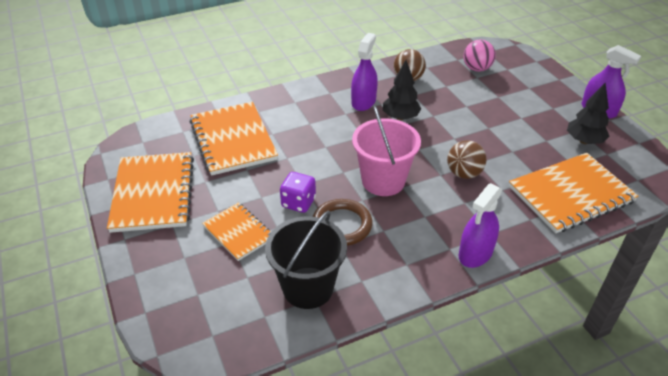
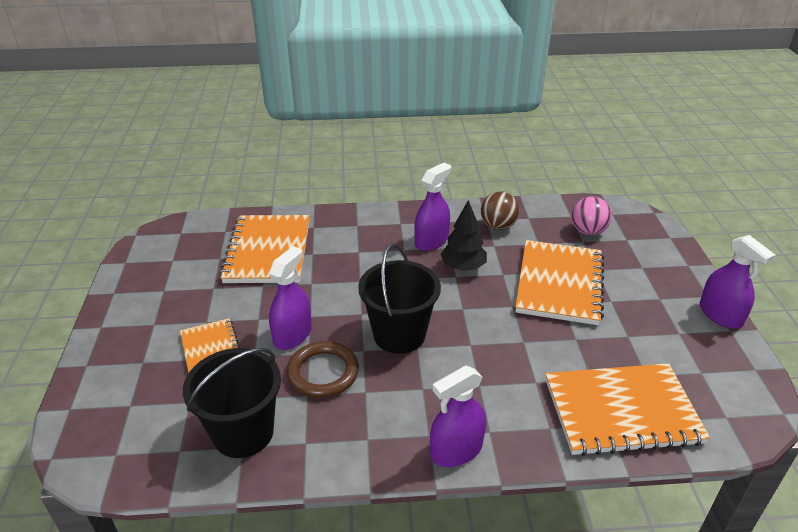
camera: 20 degrees right, 5 degrees down
(153, 193) = (157, 288): orange notebook -> orange notebook (559, 284)
(298, 202) = (292, 335): purple dice -> purple spray bottle
(383, 181) = (399, 335): pink bucket -> black bucket
(464, 173) = (499, 350): brown ball -> none
(584, 141) = (678, 348): black tree -> none

